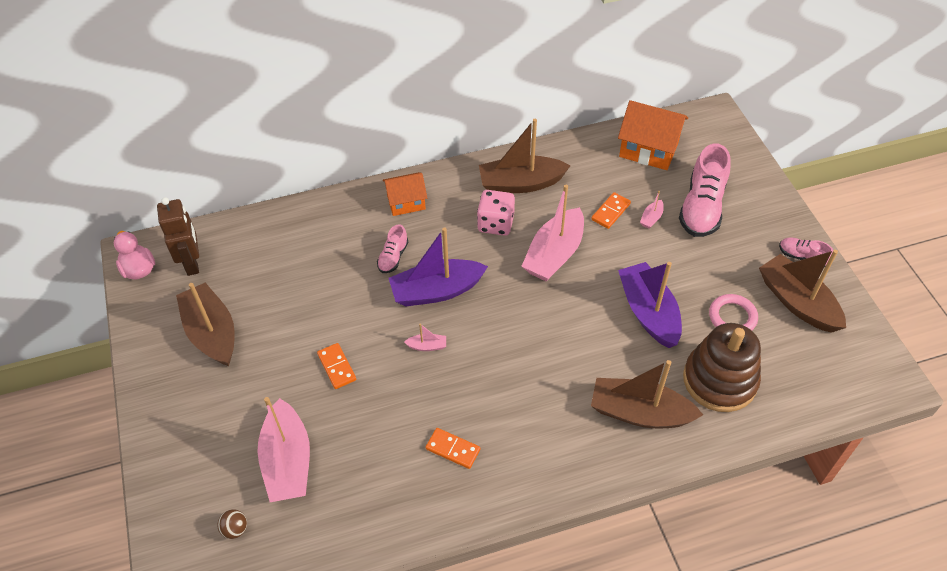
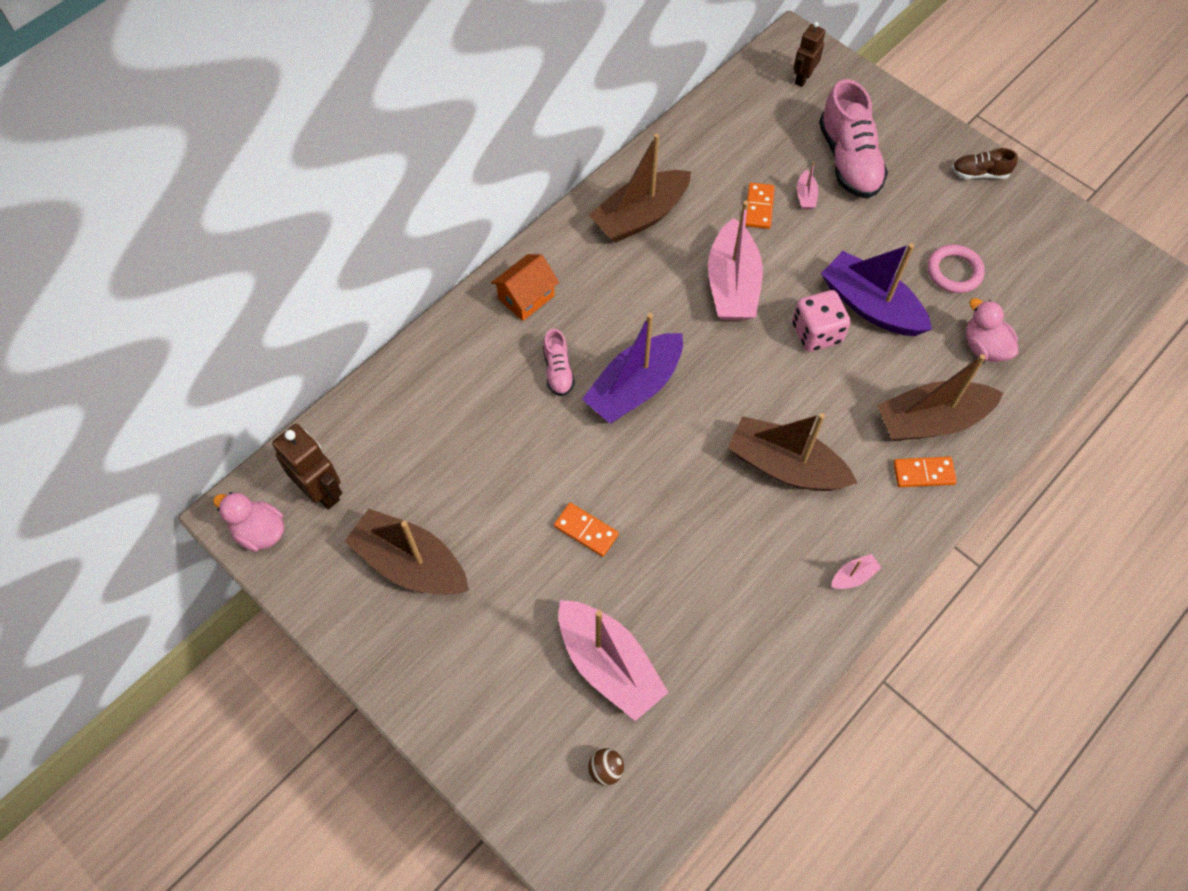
camera: 30 degrees left, 10 degrees up
(427, 346) = (668, 456): pink boat -> pink boat (853, 576)
(453, 449) = (774, 557): orange domino -> orange domino (923, 473)
(495, 223) = (645, 277): pink dice -> pink dice (816, 333)
(648, 149) = (751, 114): orange house -> none
(705, 140) = (803, 78): none -> brown robot
(719, 380) = (984, 347): brown stacking toy -> pink duck
(797, 302) = (1005, 226): brown boat -> brown boat (785, 466)
(802, 257) = (979, 173): pink shoe -> brown shoe

